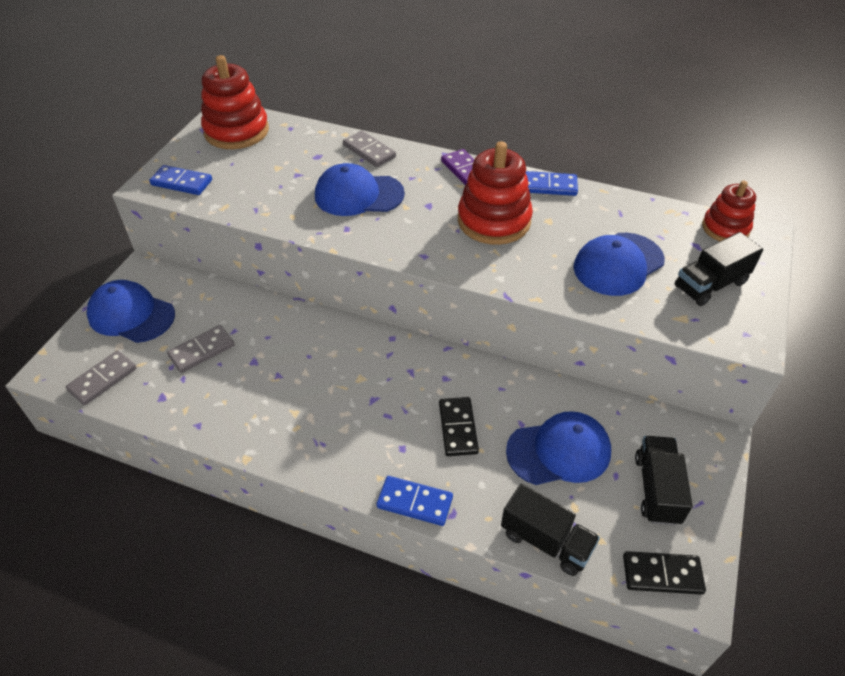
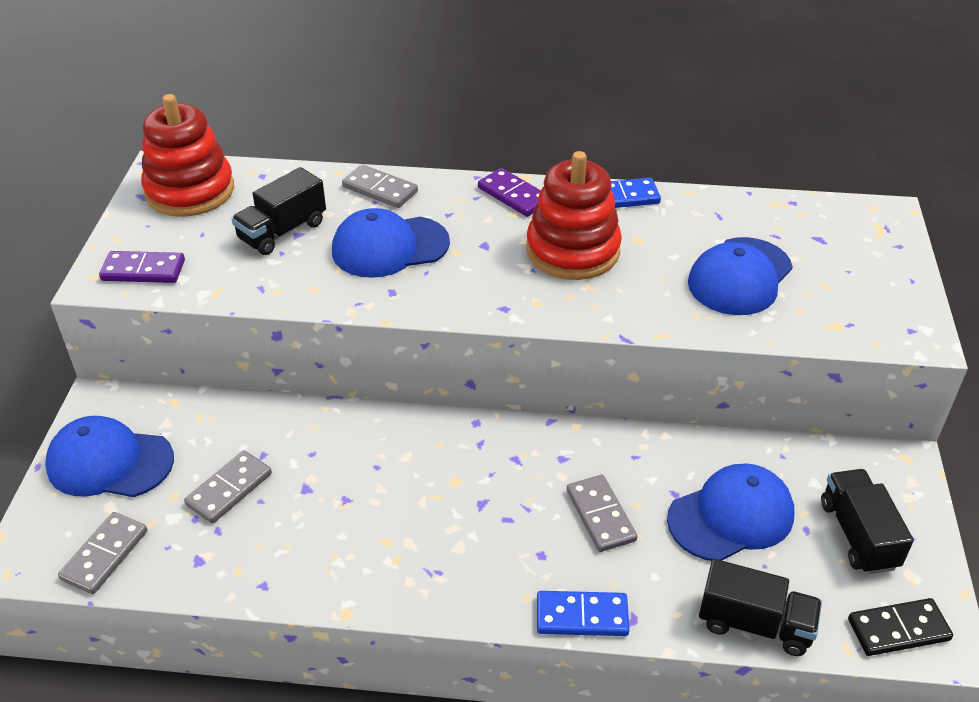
camera: 15 degrees left, 5 degrees down
(181, 183) = (143, 270): blue domino -> purple domino
(458, 428) = (601, 515): black domino -> grey domino
(710, 284) = (852, 281): black truck -> black truck (282, 231)
(725, 228) = (844, 213): red stacking toy -> none

